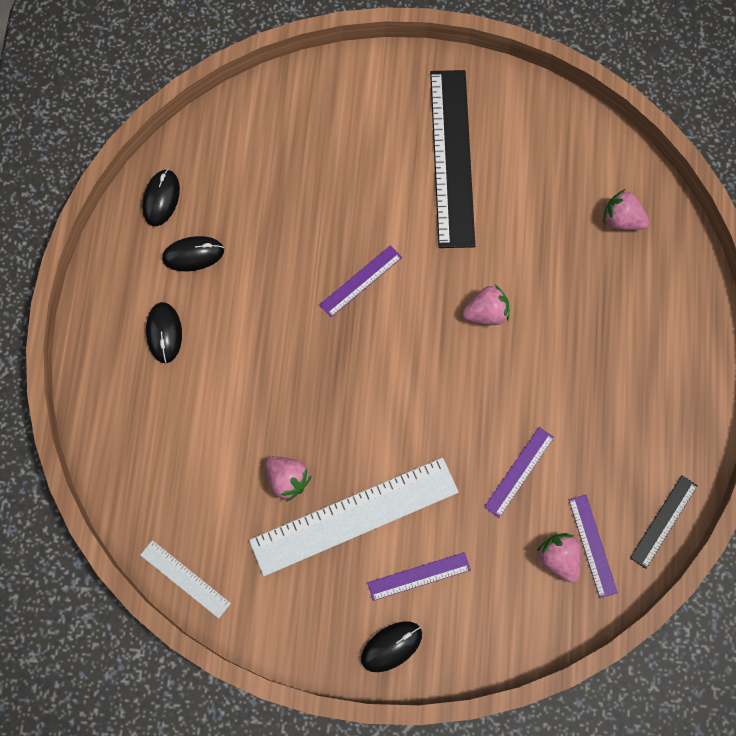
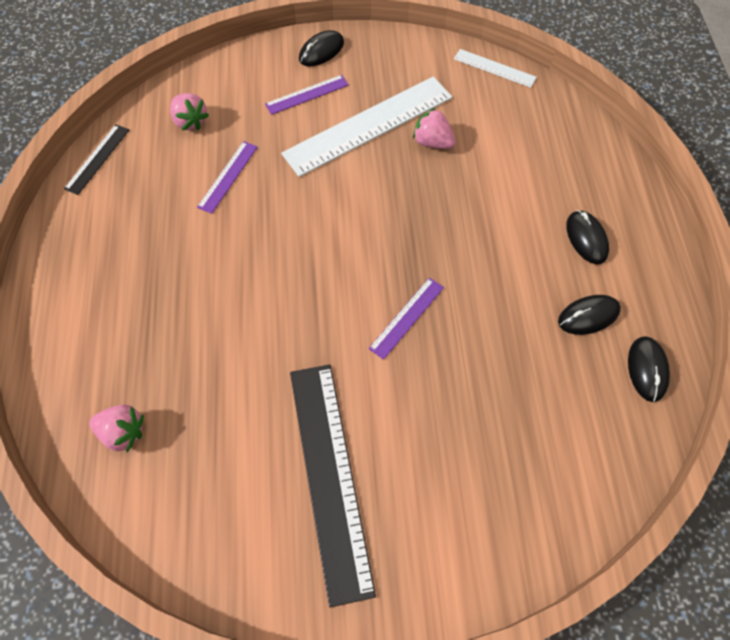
camera: 170 degrees right, 10 degrees down
(486, 313) = (271, 306): pink strawberry -> none
(592, 545) = (161, 133): purple ruler -> none

